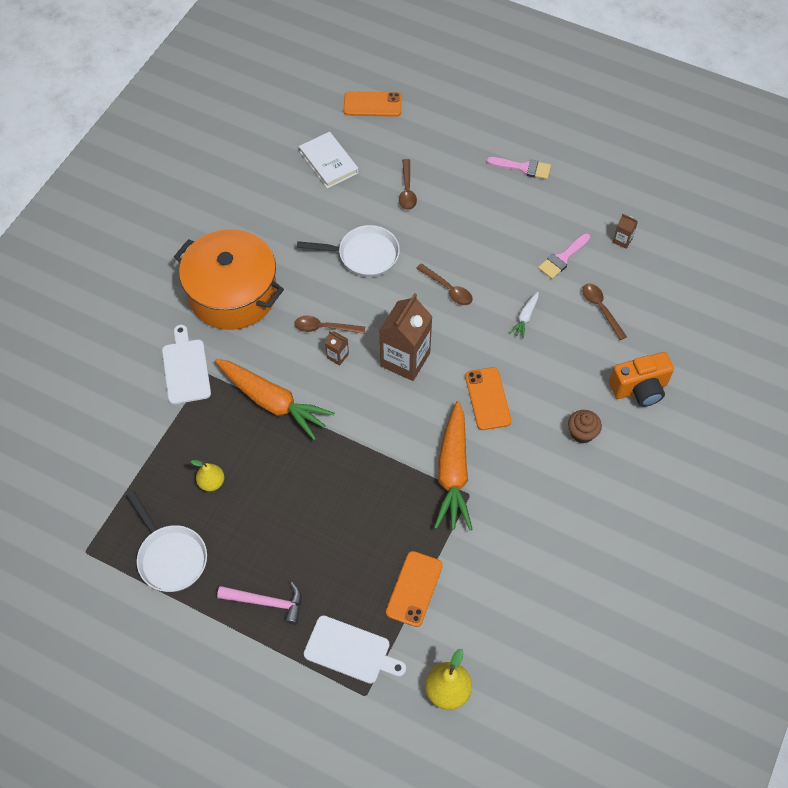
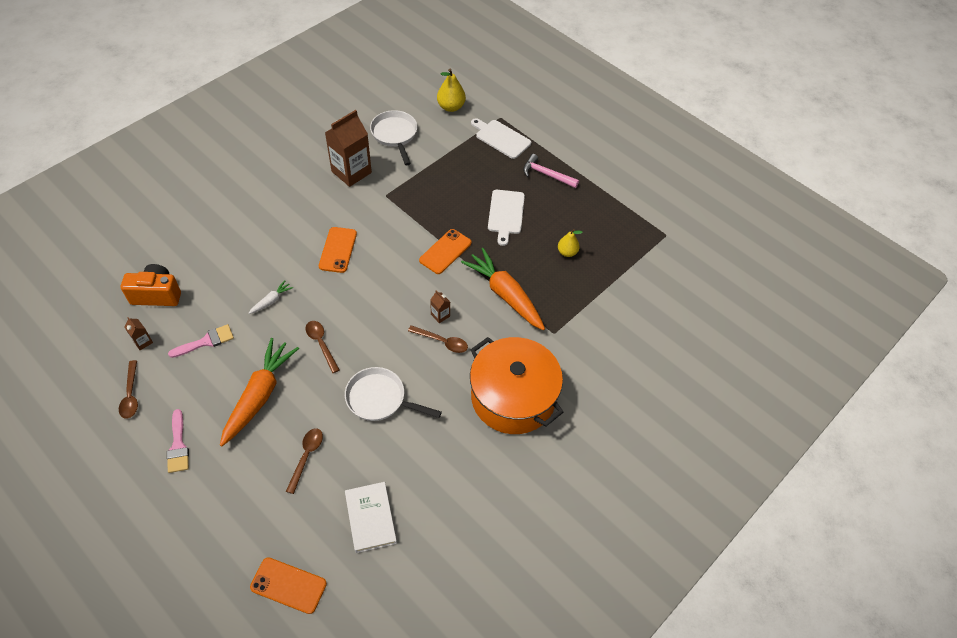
camera: 165 degrees left, 5 degrees down
(170, 557) = (606, 215): white pan -> white pan (395, 135)
(186, 368) = (569, 341): white cutting board -> white cutting board (505, 214)
(405, 359) = (386, 296): brown carton -> brown carton (351, 172)
(414, 589) = (448, 156): orange phone -> orange phone (445, 251)
(453, 472) = (390, 210): orange carrot -> orange carrot (259, 395)
(523, 168) = (178, 446): pink brush -> pink brush turned 135 degrees counterclockwise
(582, 433) = (284, 209): brown cupcake -> none
(601, 309) = (206, 289): brown spoon -> brown spoon (131, 395)
(639, 389) = (221, 224): orange camera -> orange camera (157, 294)

